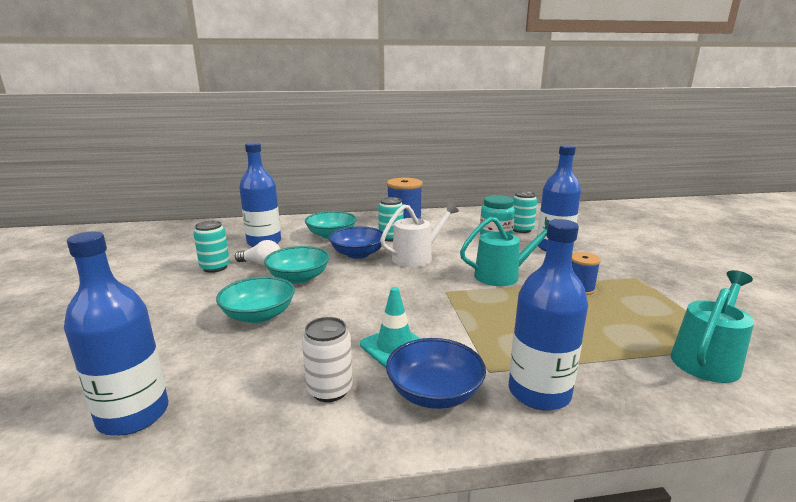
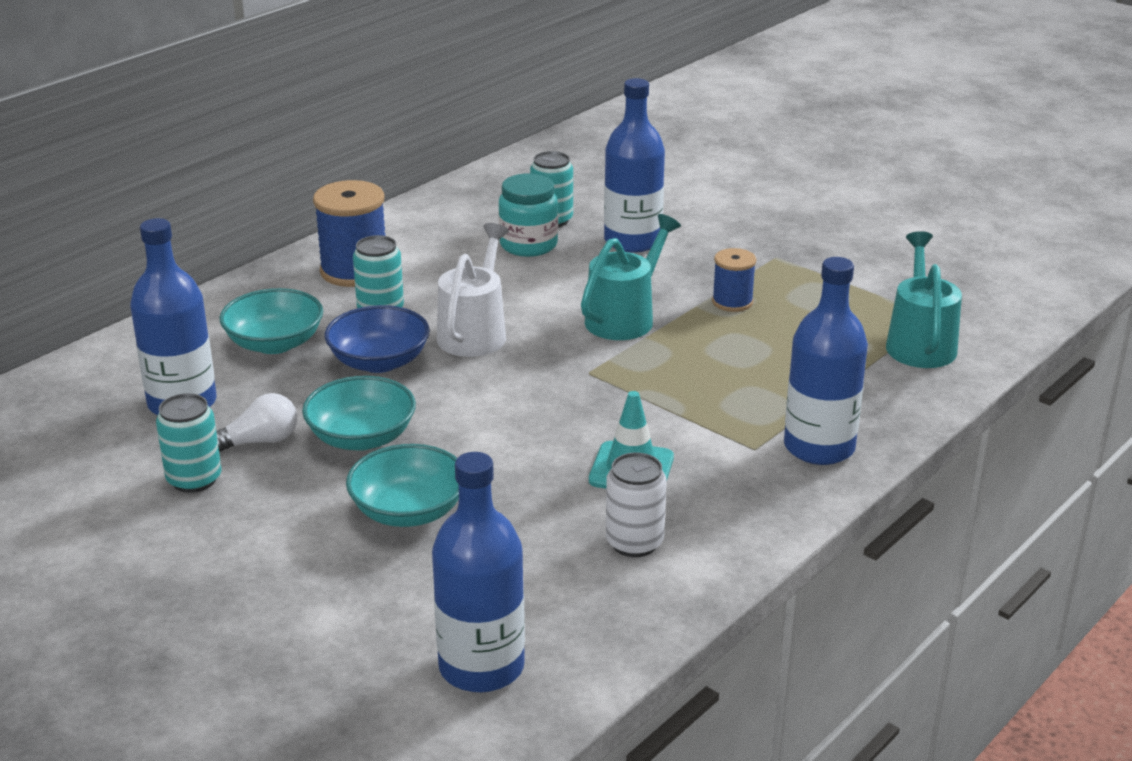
camera: 40 degrees left, 10 degrees up
(434, 393) = (733, 494): blue bowl -> none

